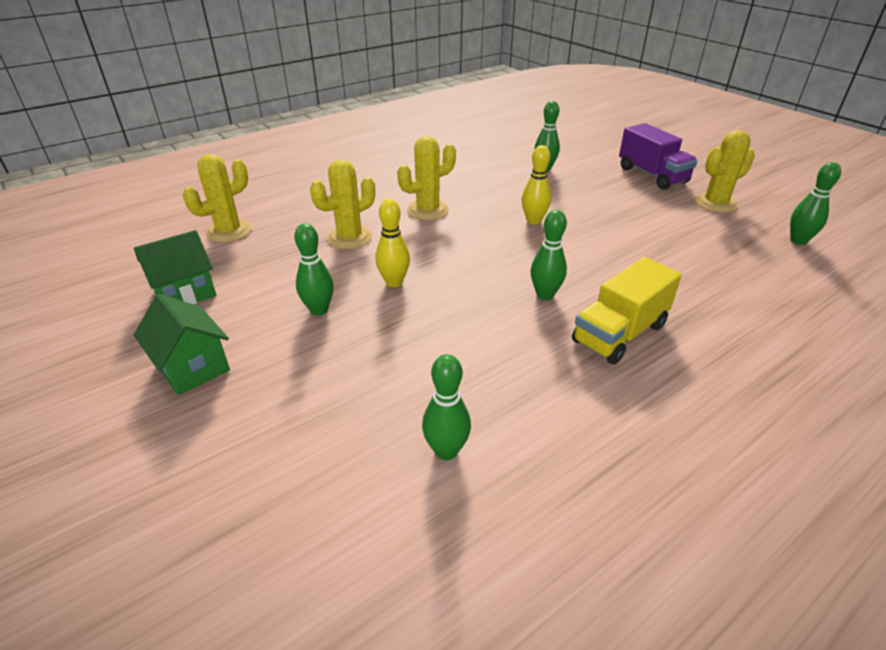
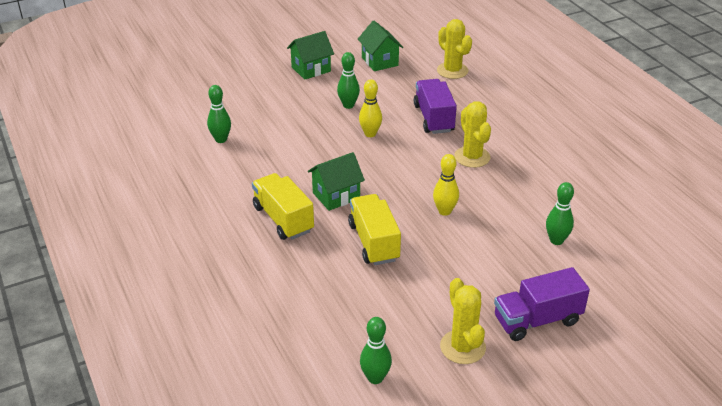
camera: 100 degrees right, 0 degrees up
(349, 238) = (434, 118): yellow cactus -> purple truck
(545, 295) = (336, 196): green bowling pin -> green house
(614, 258) = (374, 242): none -> yellow truck

